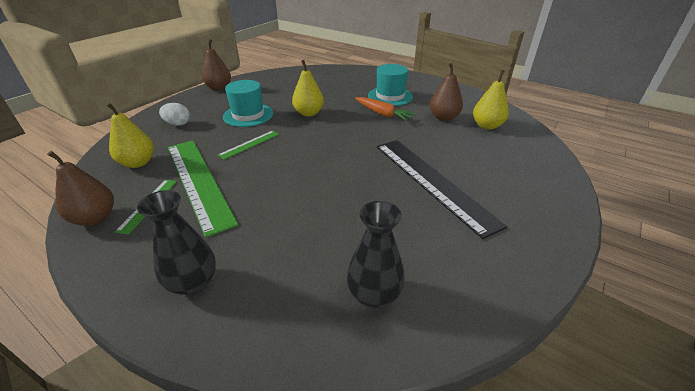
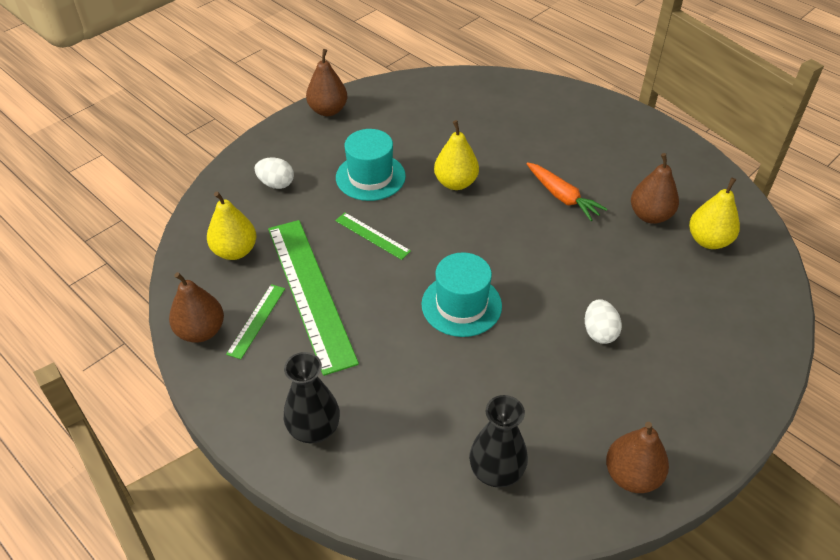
camera: 10 degrees right, 10 degrees up
(249, 144) = (372, 236): green ruler -> green ruler turned 75 degrees clockwise
(390, 96) = (582, 159): turquoise hat -> turquoise hat (461, 305)
(432, 182) = (599, 332): black ruler -> white egg
(497, 280) = (632, 475): none -> brown pear

